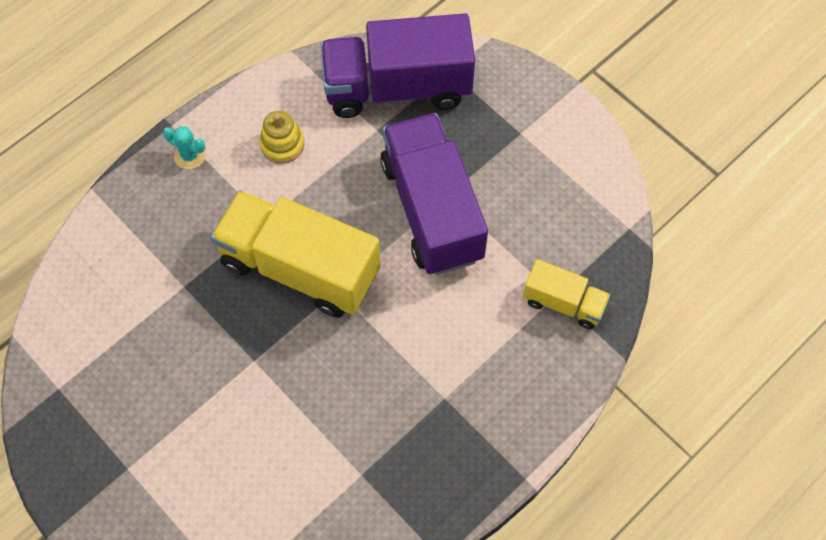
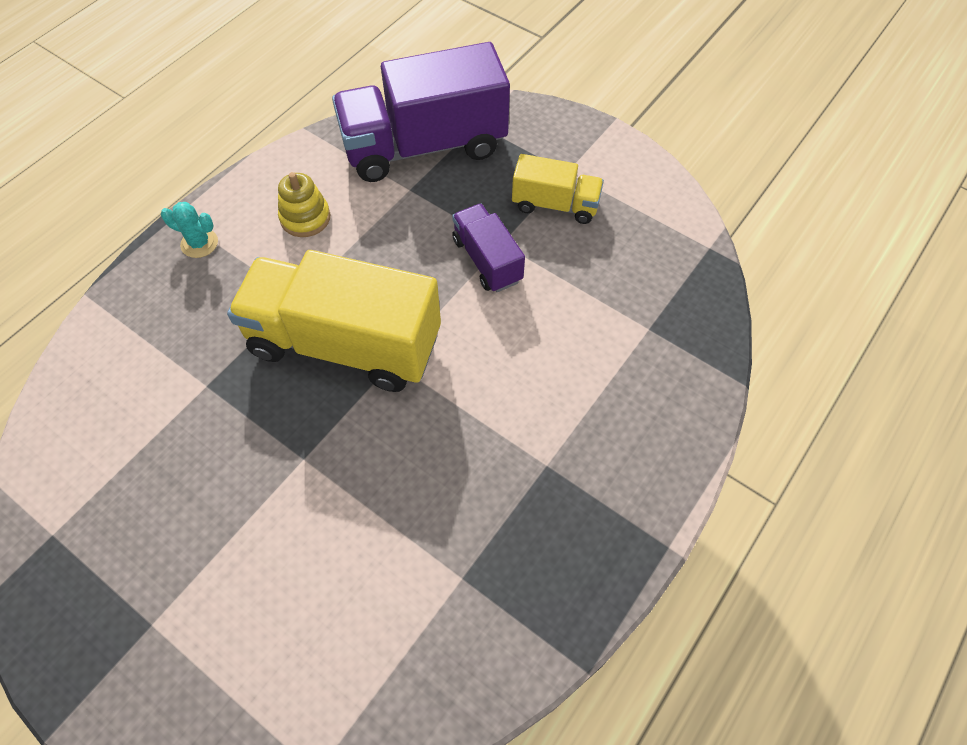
camera: 10 degrees left, 5 degrees down
(432, 210) = (487, 260): purple truck -> purple truck, size x0.51
(563, 303) = (659, 335): yellow truck -> yellow truck (555, 204)

